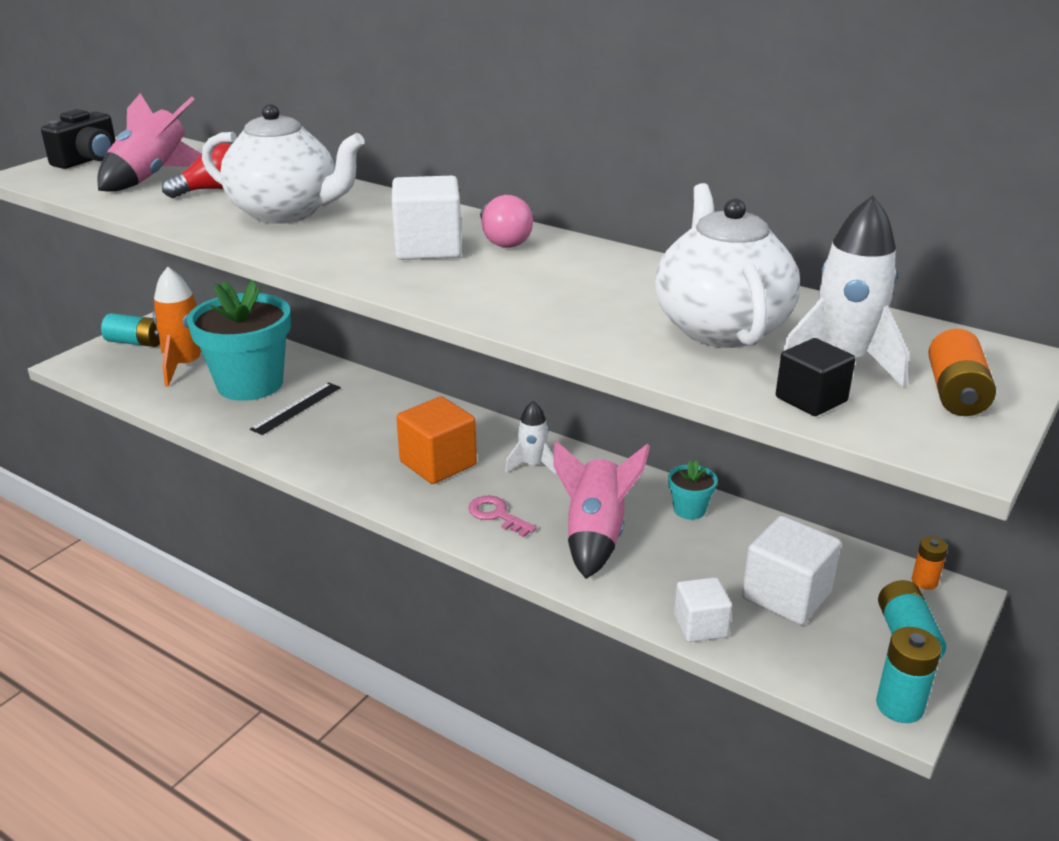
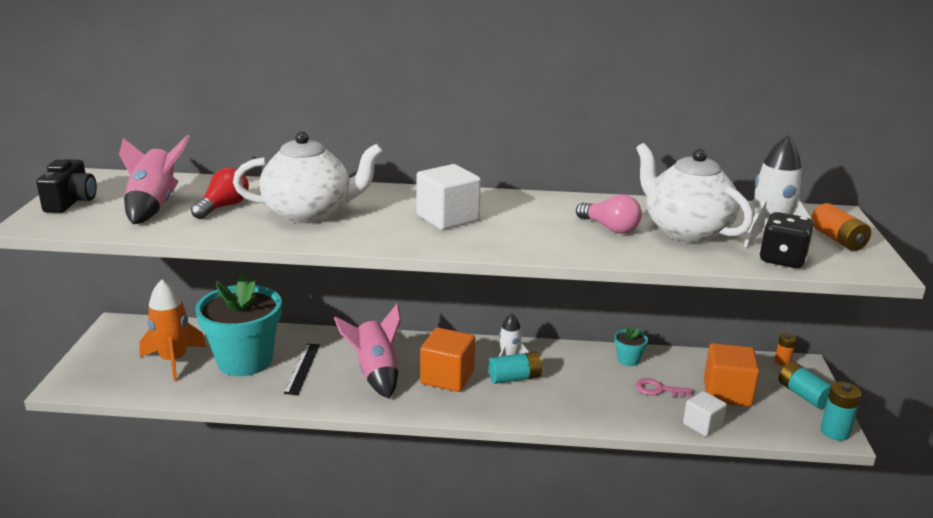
camera: 30 degrees left, 5 degrees down
(136, 342) = (105, 354): turquoise battery -> turquoise battery (514, 378)
(497, 515) = (521, 399): pink key -> pink key (658, 389)
(503, 240) = (487, 203): pink light bulb -> pink light bulb (610, 228)
(595, 536) = (592, 393): pink rocket -> pink rocket (375, 373)
(786, 595) = (727, 393): white cube -> orange cube
(811, 399) = (782, 260): black cube -> black dice

